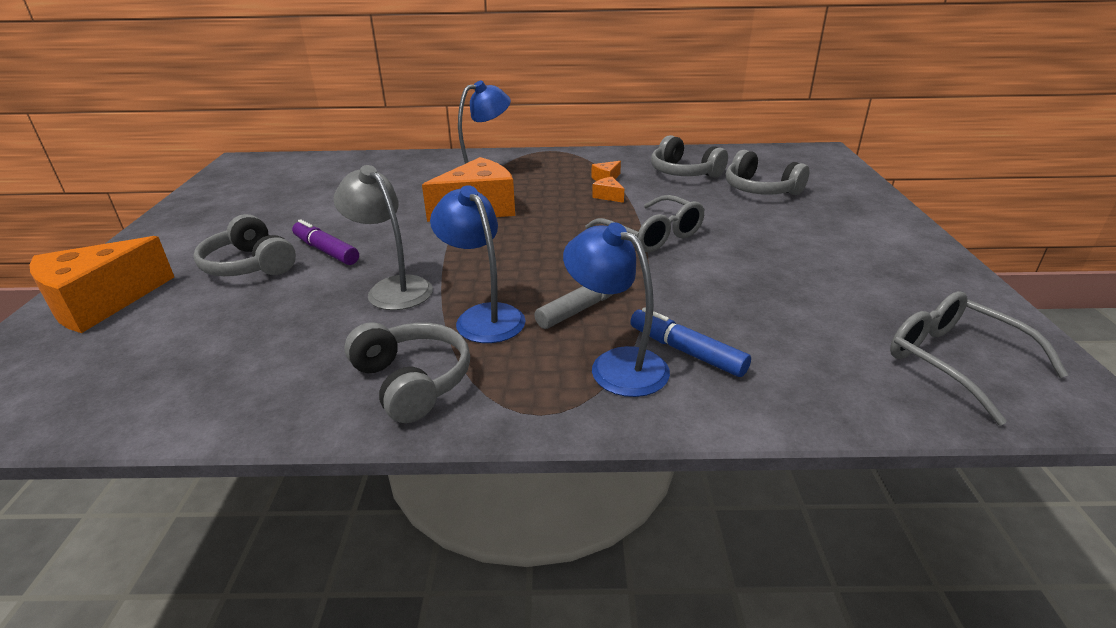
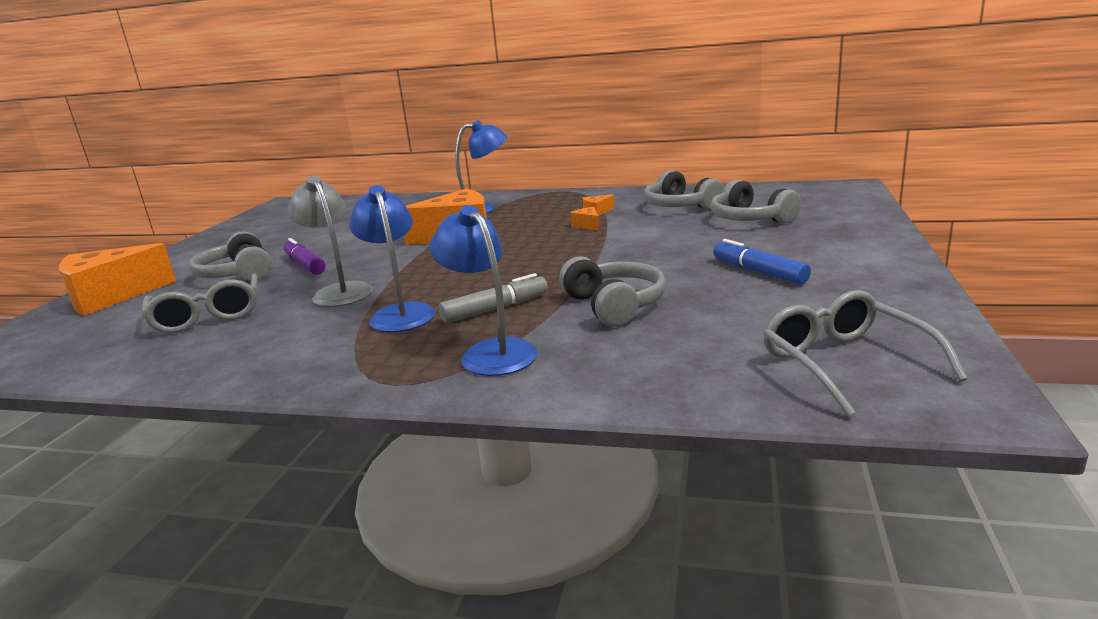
camera: 15 degrees right, 10 degrees down
(412, 381) = (305, 356): grey headphones -> grey headphones (614, 305)
(652, 235) = (606, 255): grey glasses -> grey glasses (208, 316)
(686, 351) = (566, 345): blue marker -> blue marker (759, 272)

